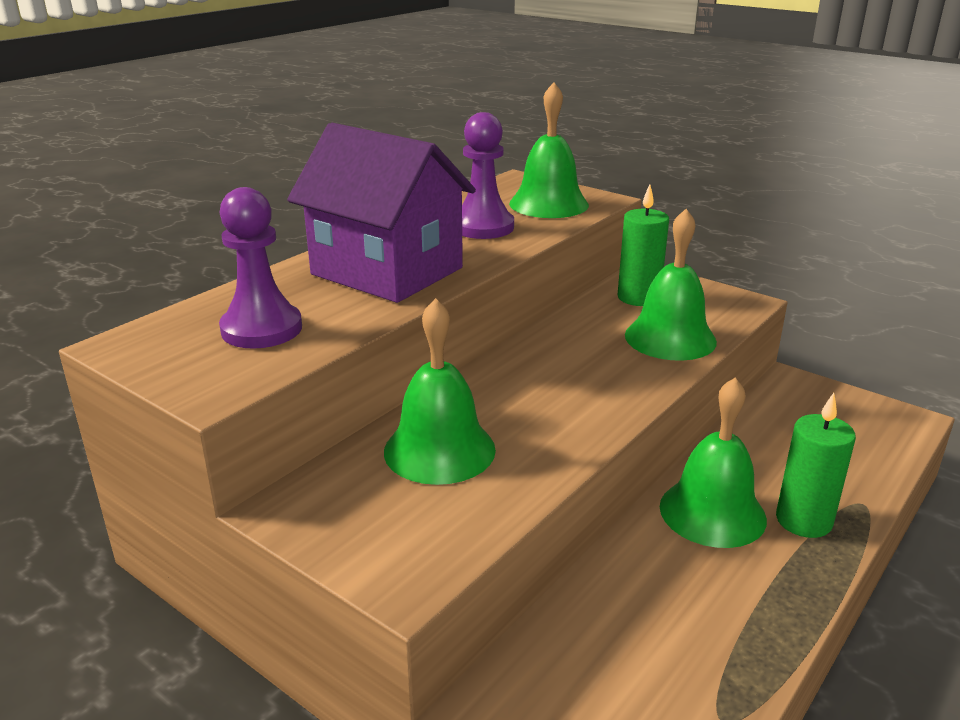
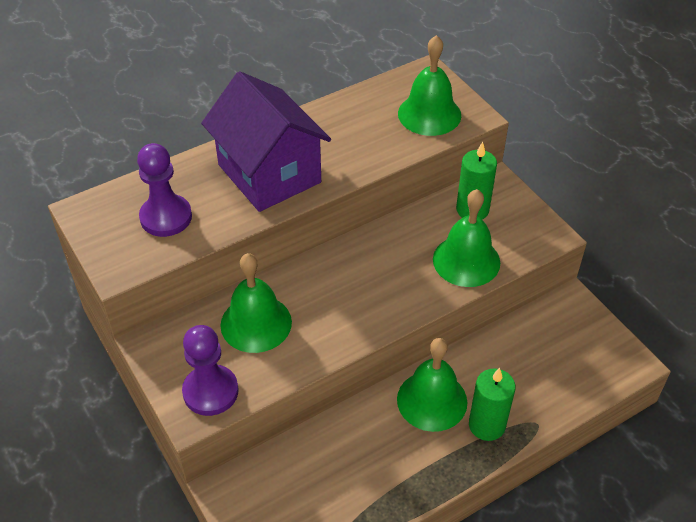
camera: 20 degrees right, 20 degrees up
(483, 227) = (362, 134): purple pawn -> purple pawn (210, 391)

